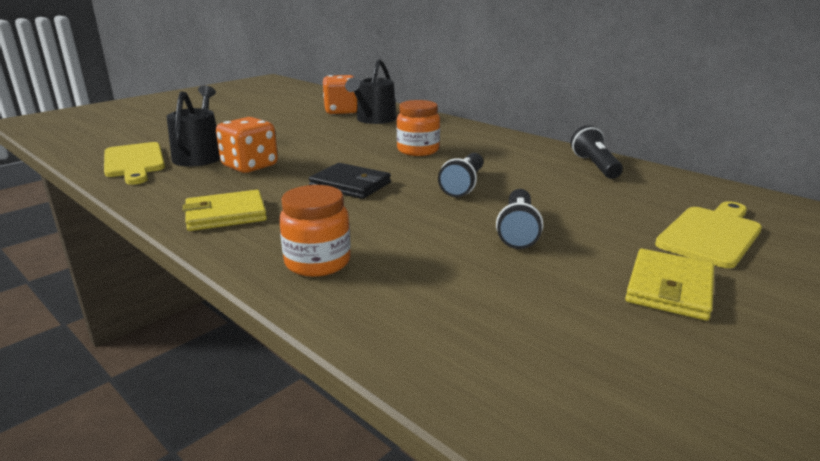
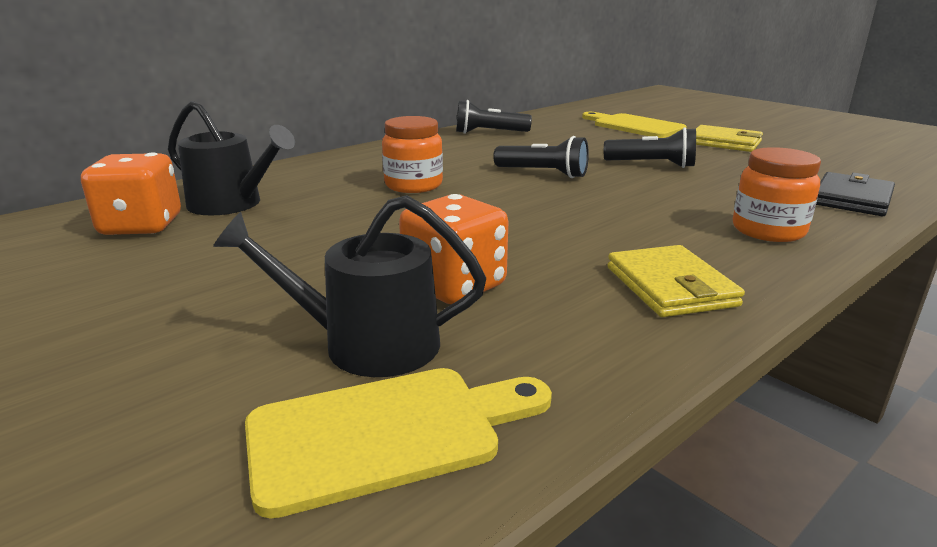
camera: 85 degrees left, 0 degrees up
(350, 185) = (543, 218): black wallet -> black wallet (851, 199)

